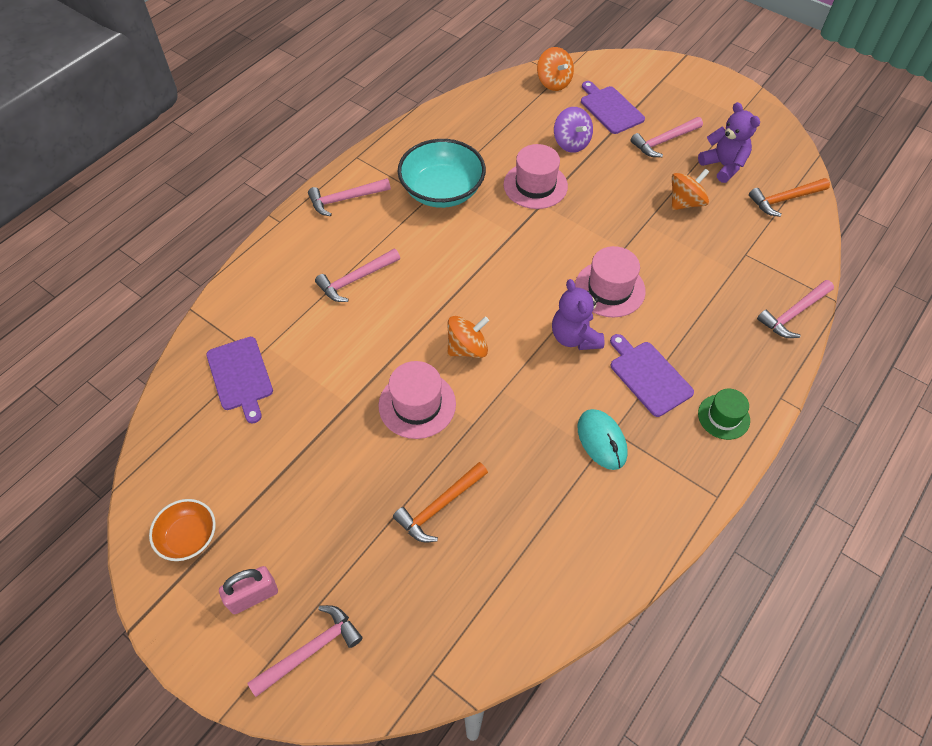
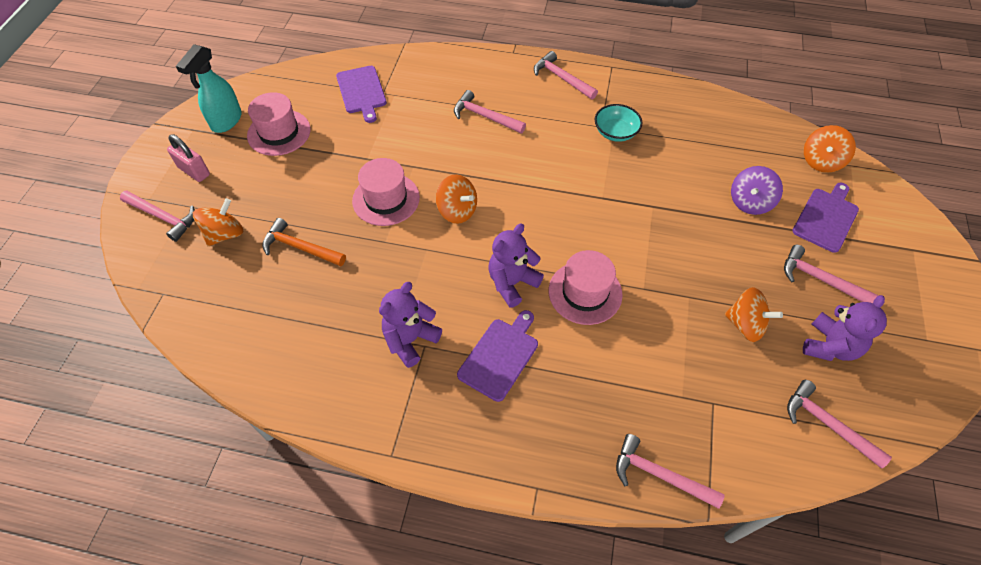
camera: 65 degrees right, 0 degrees up
(189, 537) = (226, 121): orange bowl -> turquoise spray bottle
(240, 376) = (361, 92): purple cutting board -> purple cutting board turned 60 degrees counterclockwise
(377, 582) = (225, 234): none -> orange spinning top
(442, 191) = (615, 132): turquoise bowl -> turquoise bowl, size x0.56
(535, 185) = (672, 193): pink hat -> pink hat (279, 132)
(601, 440) = (410, 340): turquoise mouse -> purple teddy bear
(723, 417) = (485, 437): green hat -> none
(784, 199) = (827, 424): orange hammer -> pink hammer

